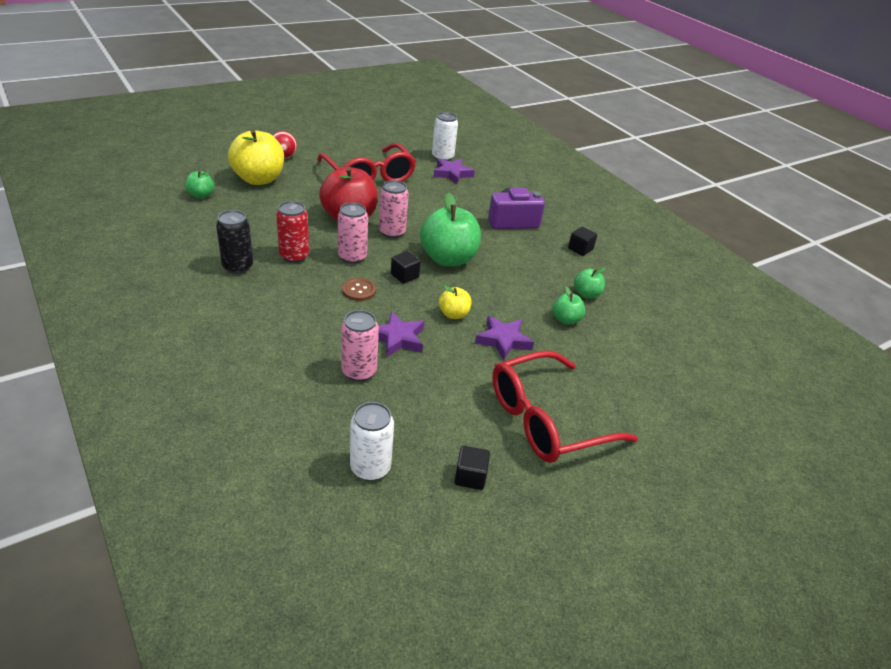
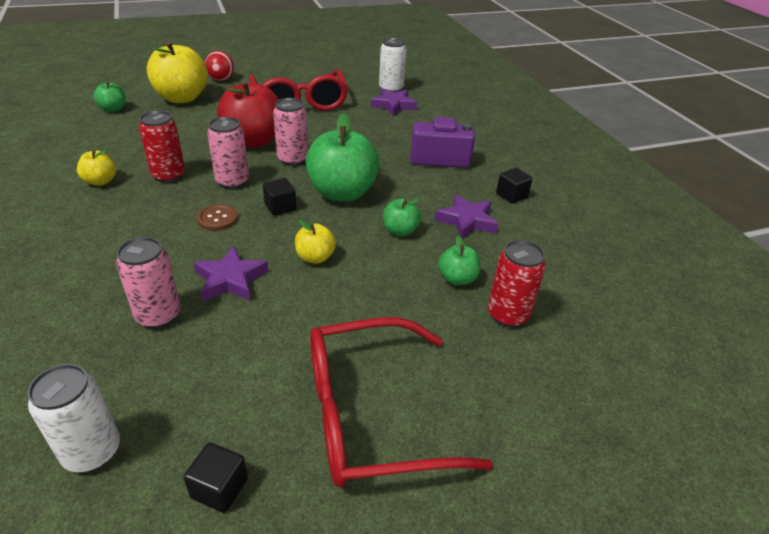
camera: 15 degrees right, 0 degrees up
(238, 267) = (100, 181): black can -> yellow apple
(503, 340) = (362, 297): purple star -> purple star (466, 221)
(586, 294) = (498, 250): green apple -> green apple (400, 231)
(610, 342) = (507, 315): none -> red can

